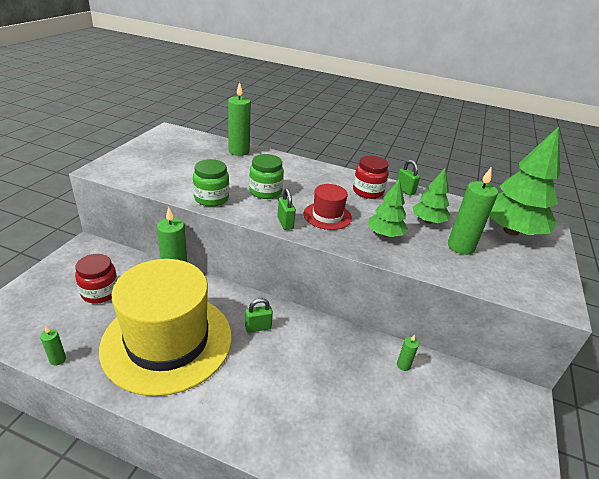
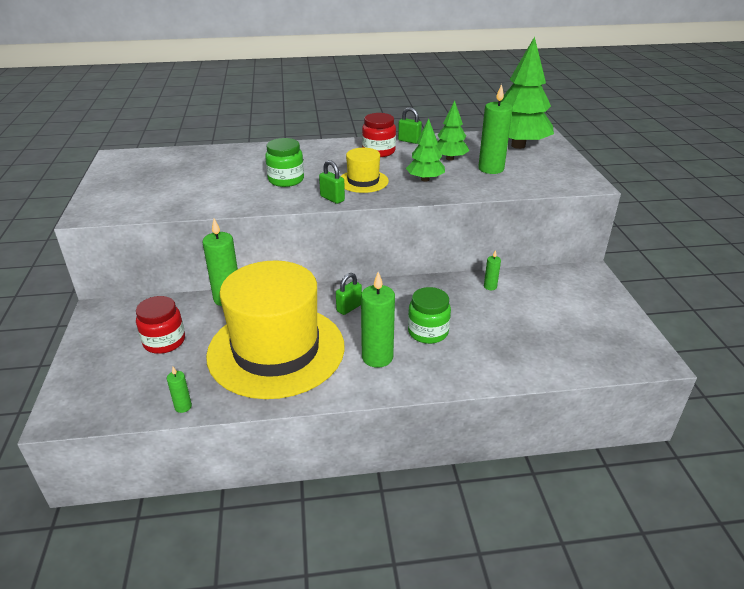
camera: 25 degrees left, 0 degrees up
(211, 198) = (240, 201): green jar -> green jar (428, 332)
(239, 151) = (218, 154): green candle -> green candle (377, 357)
(327, 216) = (363, 181): red hat -> yellow hat

